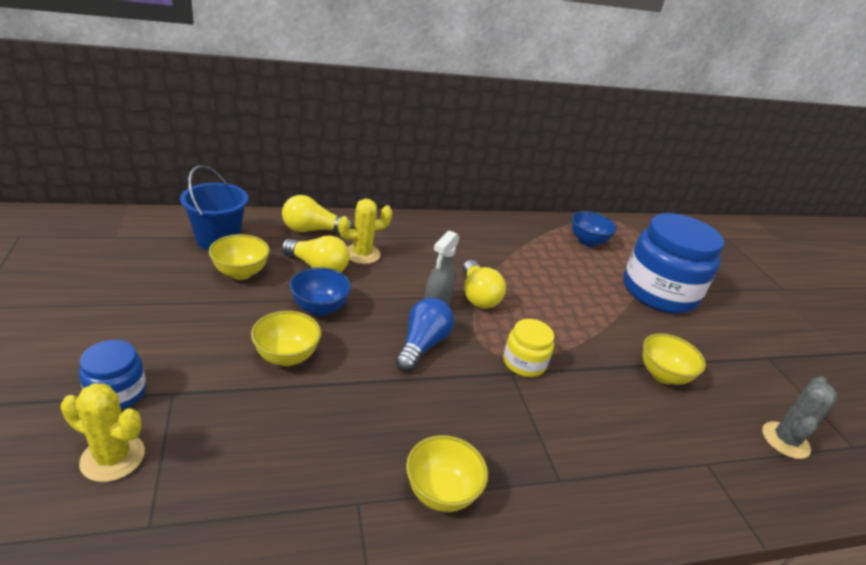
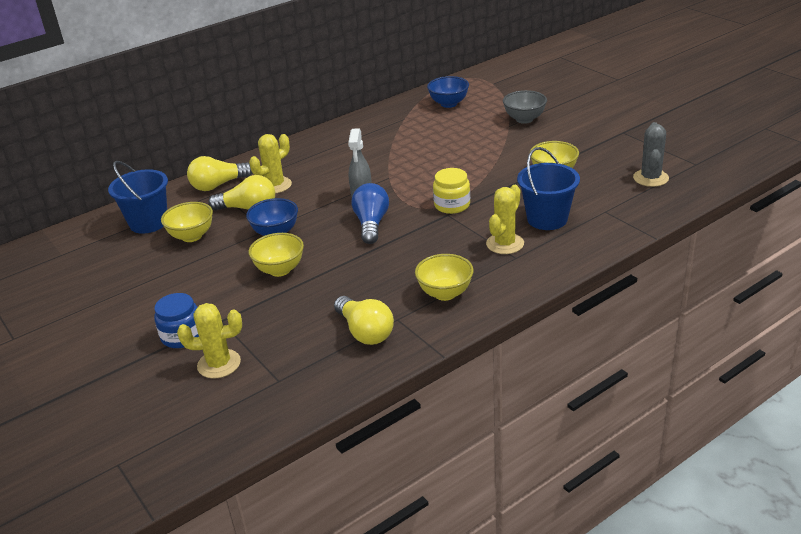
camera: 15 degrees left, 0 degrees up
(478, 296) = (388, 177): yellow light bulb -> yellow light bulb (365, 332)
(556, 451) = (505, 244): none -> yellow cactus
(627, 438) = (547, 219): none -> blue bucket
(659, 292) = (524, 119): blue jar -> grey bowl

